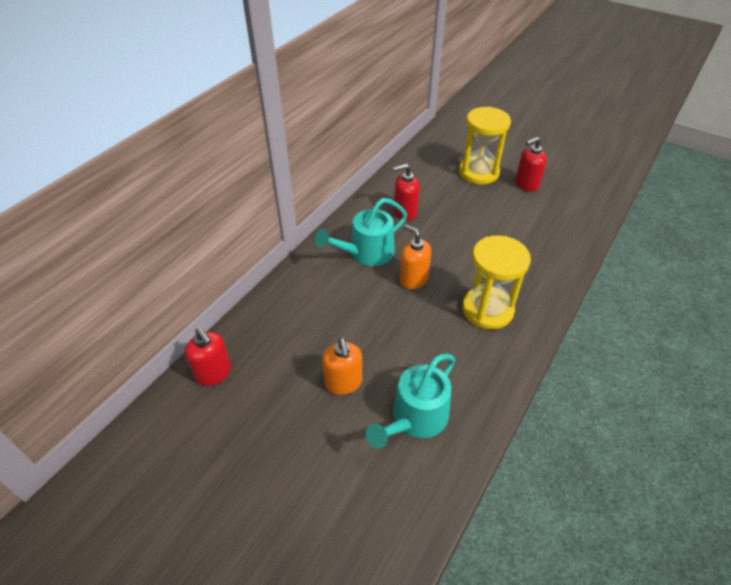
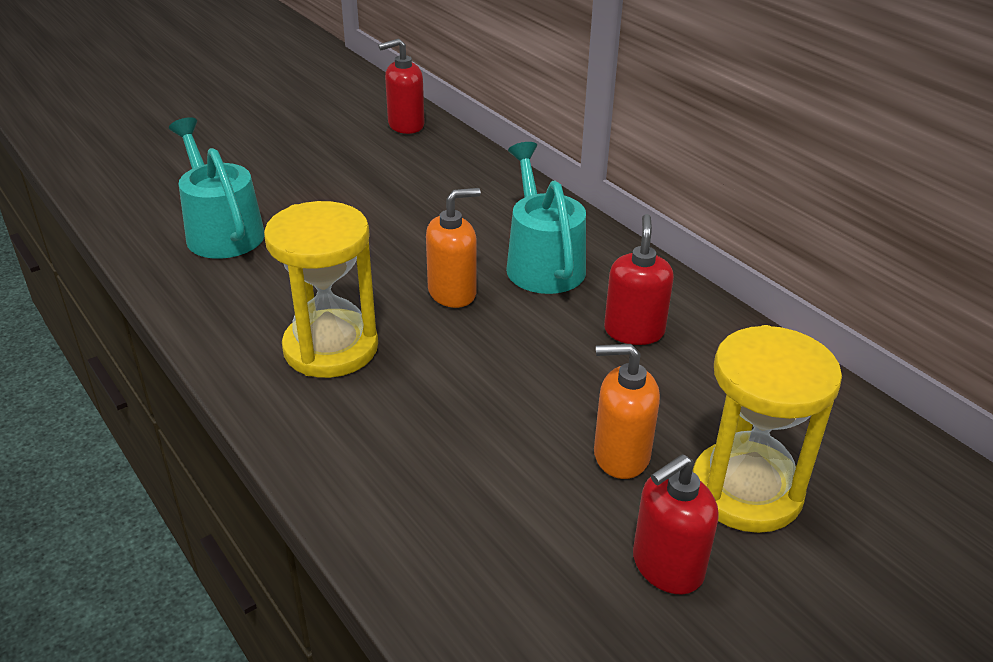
camera: 110 degrees right, 10 degrees down
(343, 383) = (318, 195): orange soap dispenser -> orange soap dispenser (620, 455)
(526, 184) = (667, 566): red soap dispenser -> red soap dispenser turned 120 degrees counterclockwise

